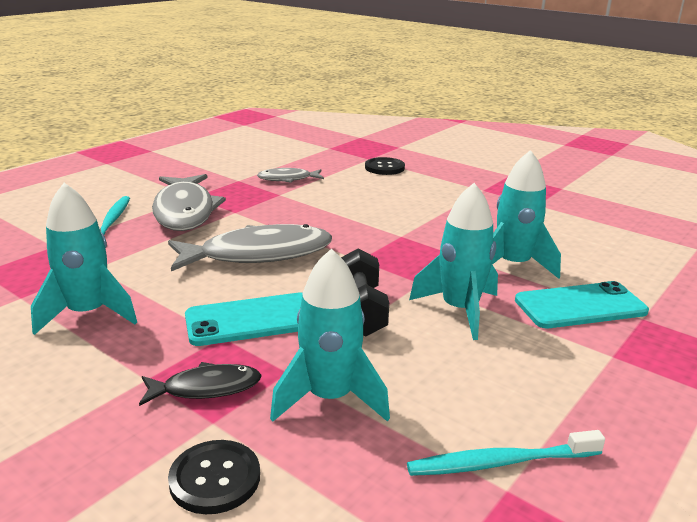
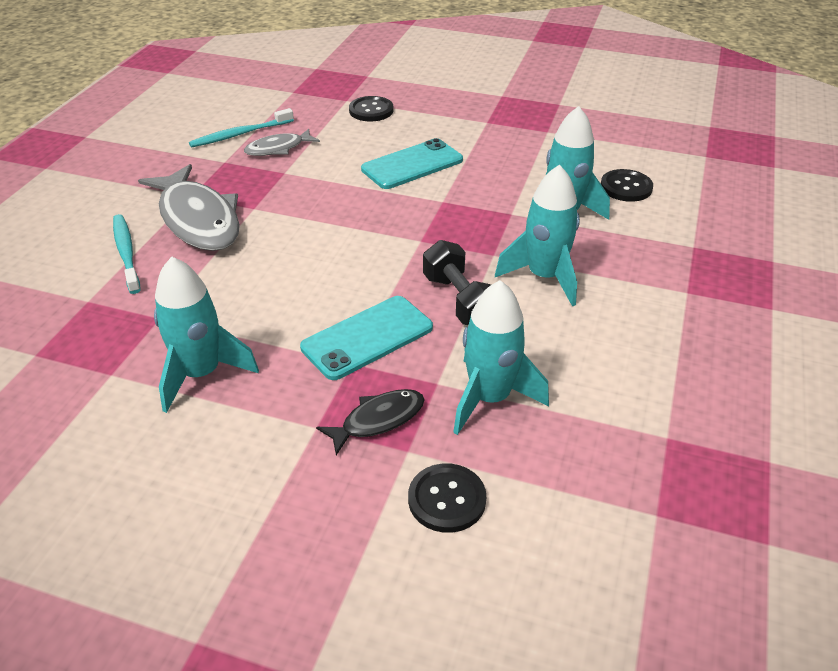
camera: 20 degrees left, 15 degrees up
(258, 254) = (318, 258): grey fish -> none
(499, 462) = (651, 416): turquoise toothbrush -> turquoise toothbrush (239, 134)
(580, 306) = (640, 246): turquoise phone -> turquoise phone (412, 165)
(593, 257) = (626, 187): none -> black button

